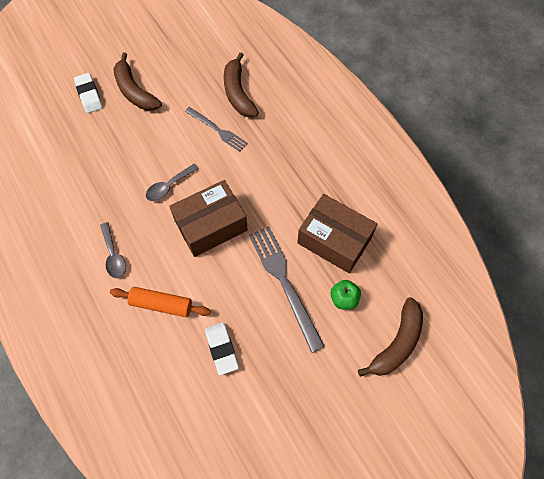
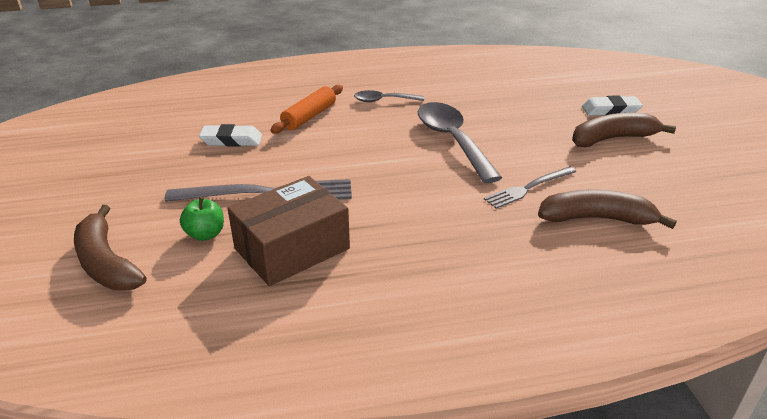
camera: 110 degrees right, 30 degrees down
(169, 186) = (452, 141): grey spoon -> grey spoon, size x1.87
(211, 225) = (381, 158): brown box -> none

